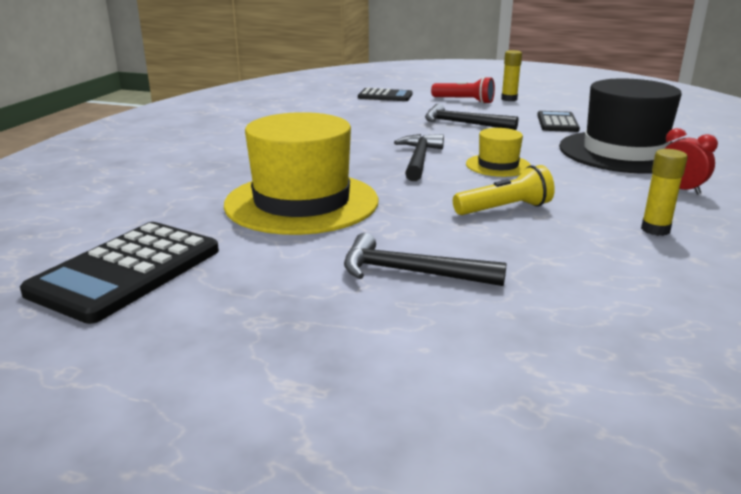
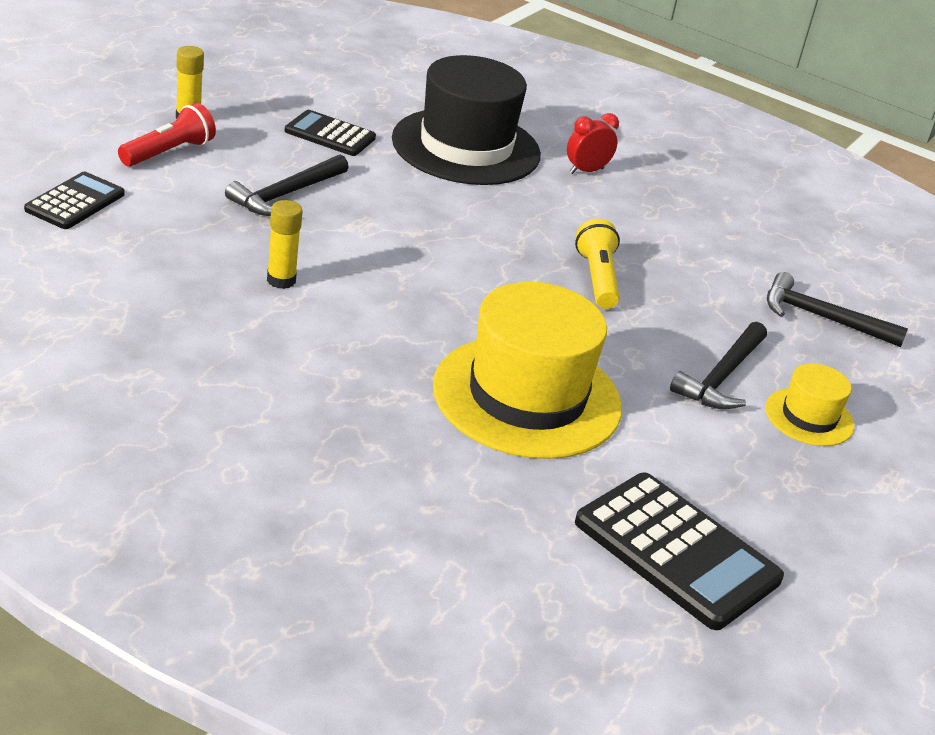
camera: 80 degrees left, 10 degrees up
(419, 159) = (417, 275): black hammer -> black hammer (822, 318)
(498, 165) = (468, 234): yellow hat -> yellow hat (809, 417)
(655, 230) = (671, 226): yellow glue stick -> yellow glue stick (281, 280)

